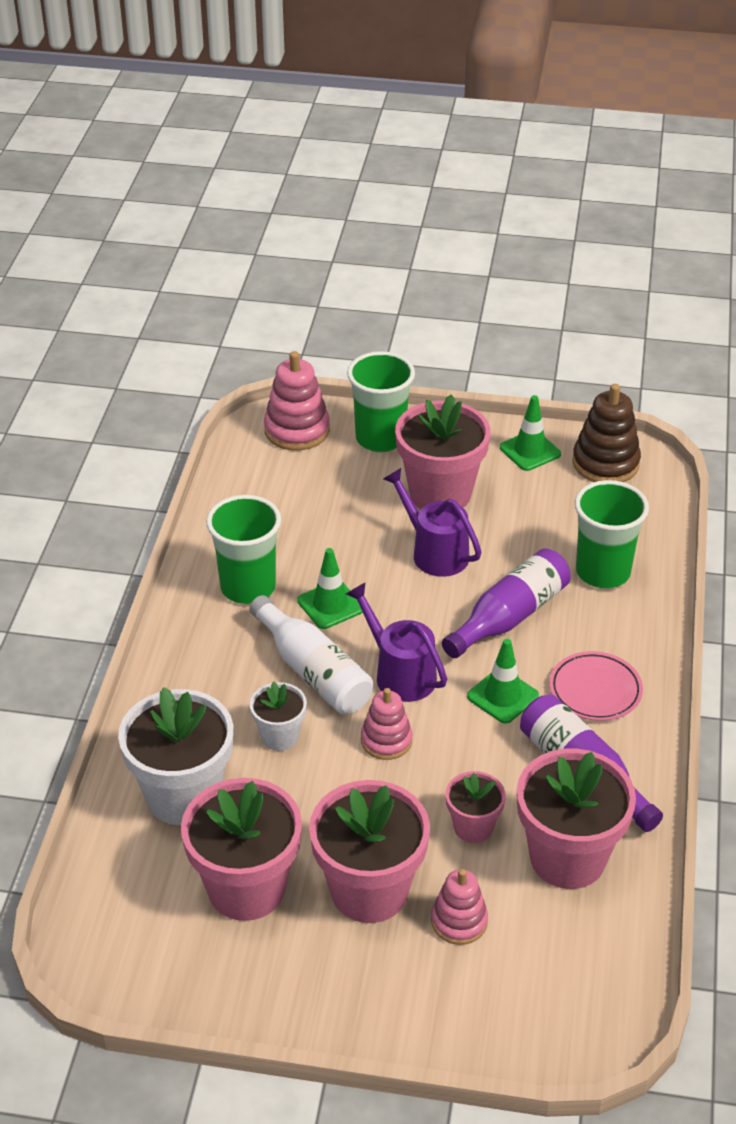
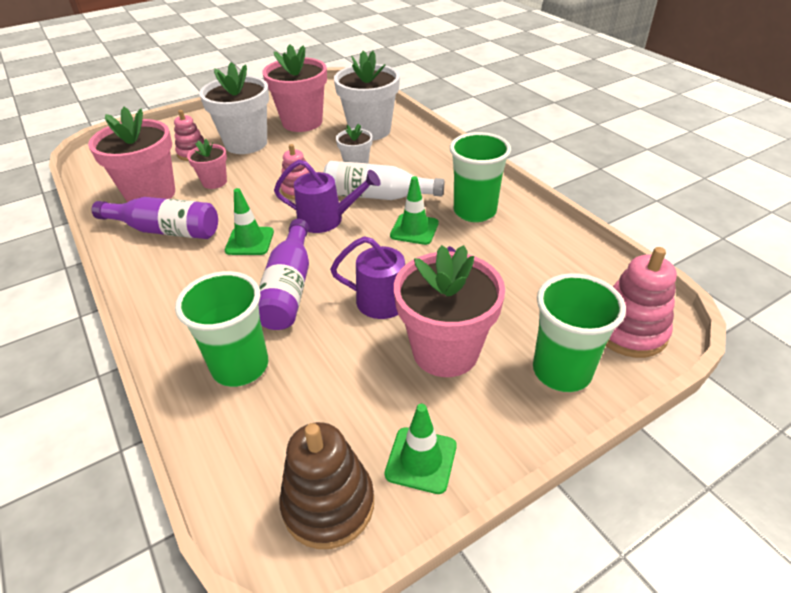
camera: 140 degrees right, 0 degrees up
(369, 891) = (246, 143): pink flower pot -> white flower pot
(595, 690) = (187, 276): pink plate -> none

